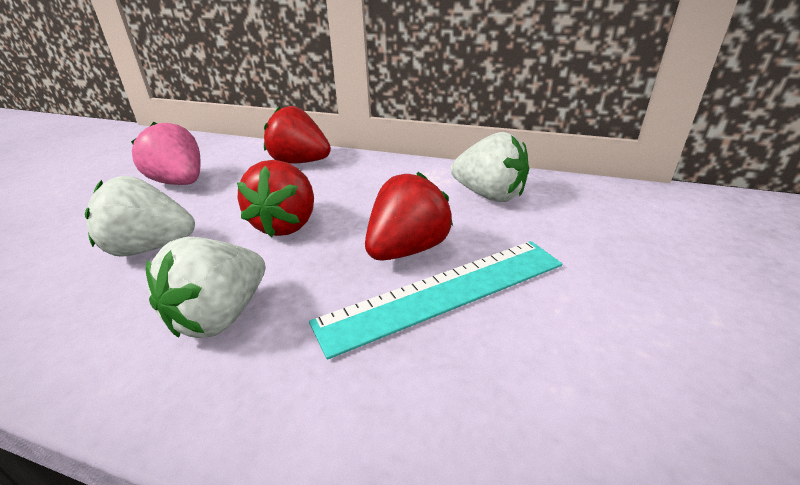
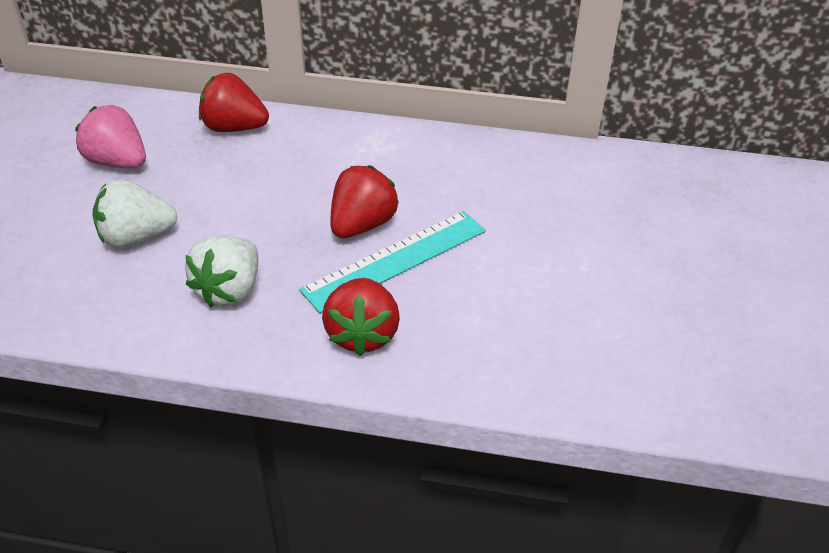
camera: 10 degrees left, 10 degrees up
(286, 224) = (249, 206): red strawberry -> red strawberry (362, 334)
(489, 195) = (430, 163): white strawberry -> none

